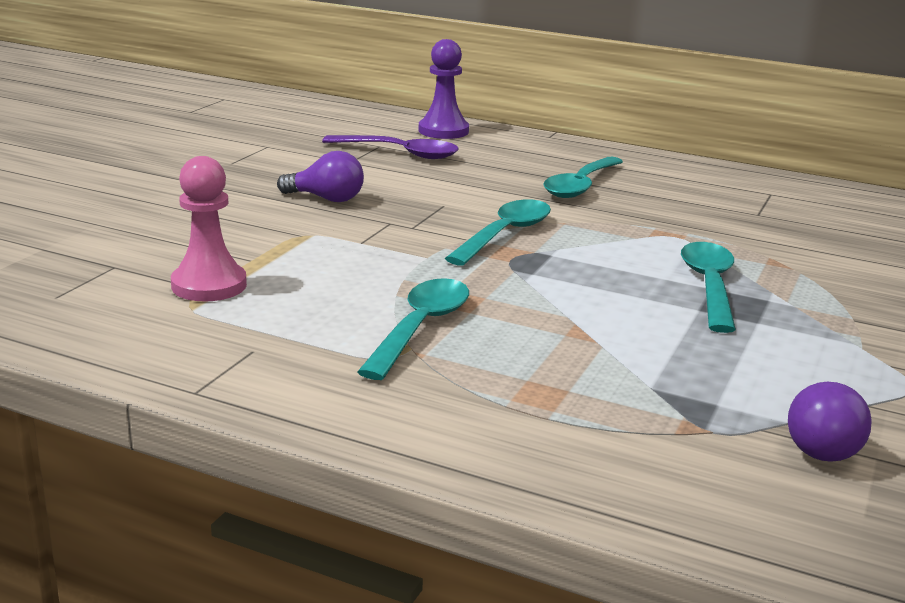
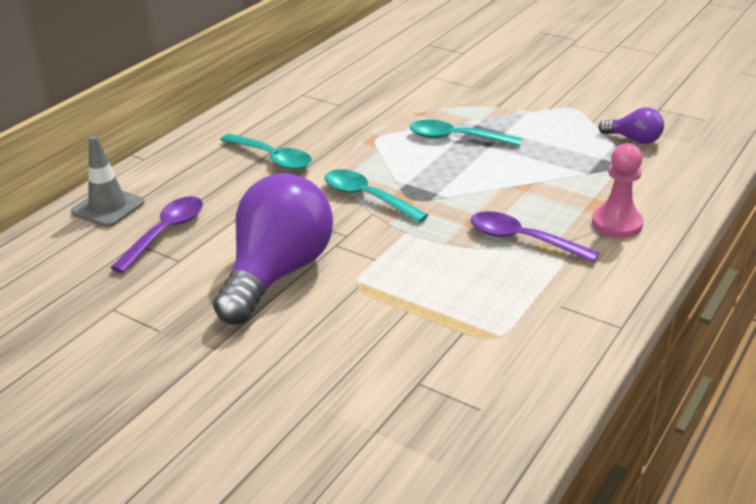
camera: 80 degrees left, 10 degrees up
(209, 285) = (458, 329): pink pawn -> pink pawn (617, 224)
(326, 199) = (277, 274): purple light bulb -> purple light bulb, size x2.20
(420, 328) = (522, 240): turquoise spoon -> purple spoon
(443, 131) = (108, 207): purple pawn -> grey traffic cone

